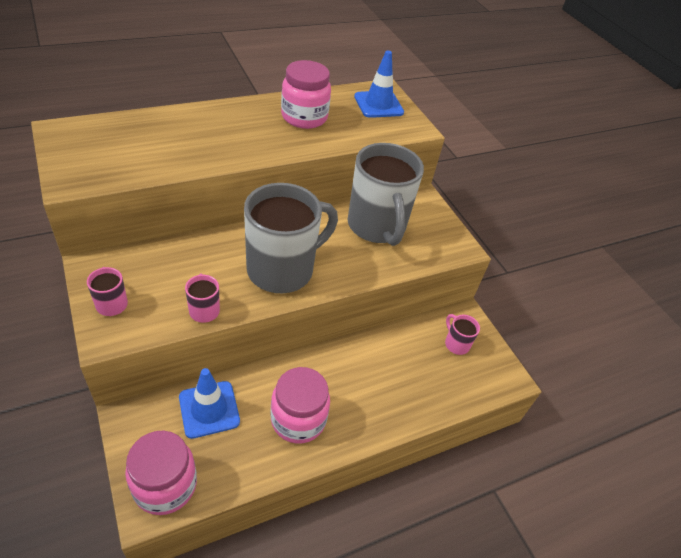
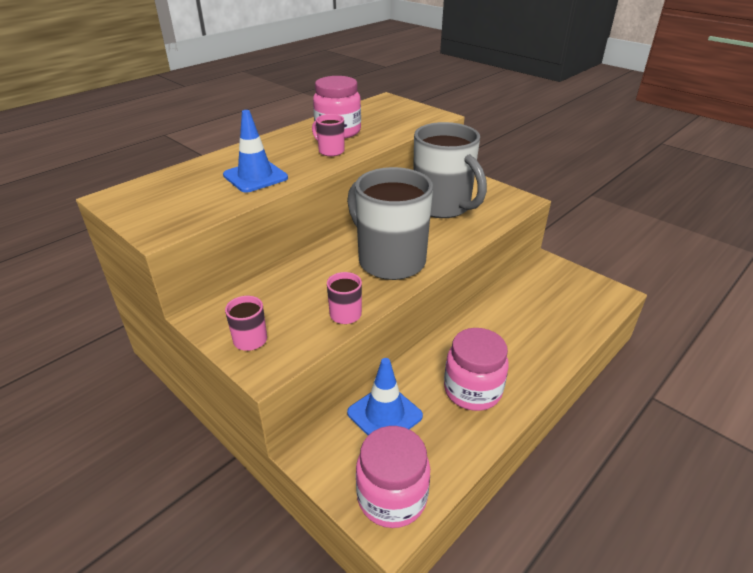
camera: 15 degrees left, 10 degrees down
(282, 269) = (389, 260): grey mug -> grey mug turned 75 degrees counterclockwise
(378, 105) = (392, 109): blue traffic cone -> blue traffic cone (255, 176)
(456, 344) = (555, 284): pink mug -> pink mug (330, 151)

